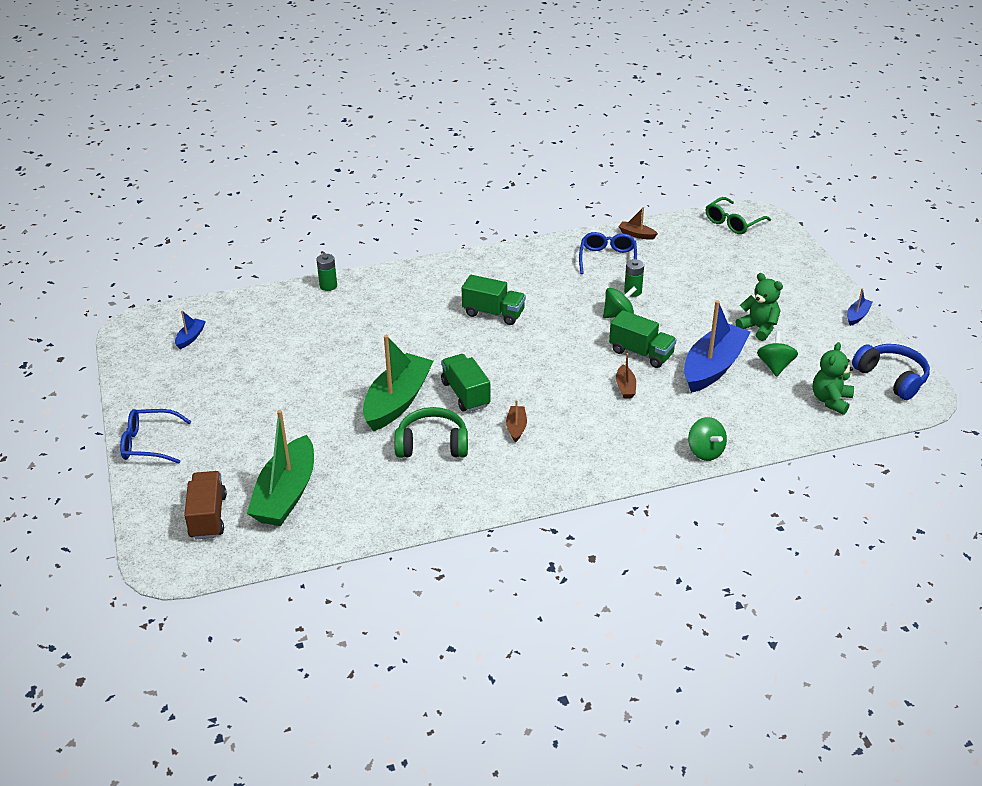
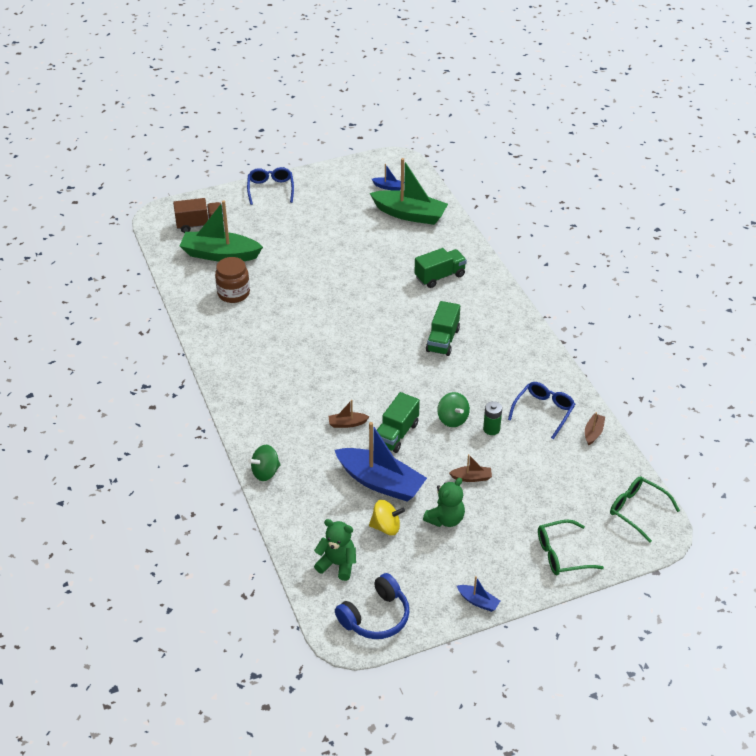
camera: 85 degrees right, 5 degrees up
(328, 286) = (467, 244): green battery -> none
(376, 480) = (233, 293): none -> brown jar
(397, 401) = (321, 296): green boat -> green boat (410, 214)
(432, 444) = (271, 317): green headphones -> none
(465, 394) = (332, 331): green truck -> green truck (440, 276)
(516, 427) = (292, 360): brown boat -> brown boat (471, 477)
(607, 259) = (543, 411): blue glasses -> blue glasses turned 60 degrees counterclockwise
(775, 366) = (386, 527): green spinning top -> yellow spinning top
(791, 266) = (561, 554): none -> green glasses

